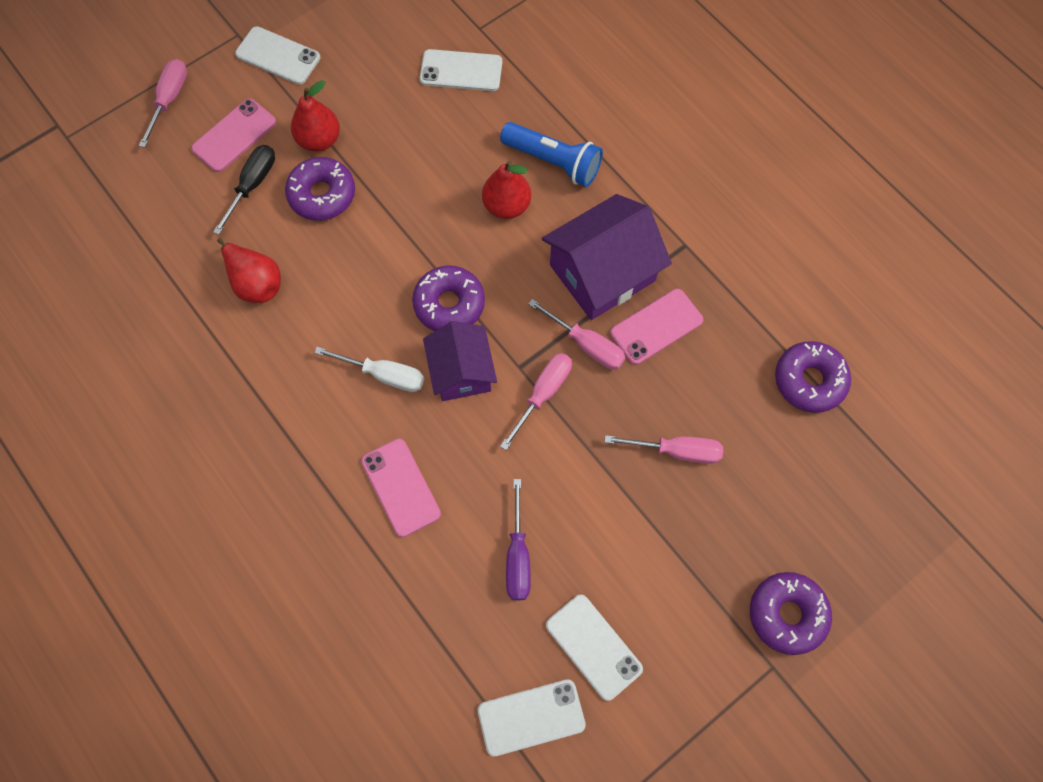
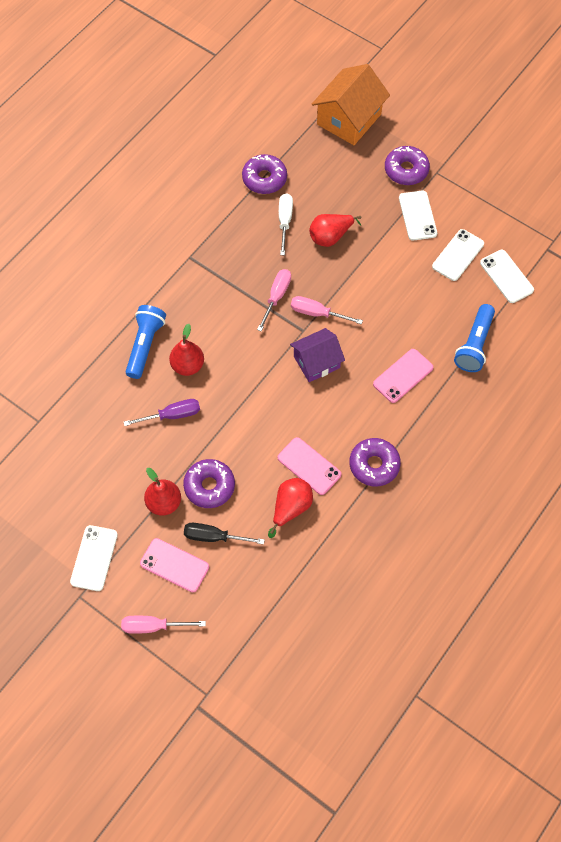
camera: 105 degrees left, 5 degrees down
(384, 375) = (333, 406): white screwdriver -> white screwdriver (285, 221)
(419, 615) = (474, 345): none -> blue flashlight
(449, 304) = (271, 381): purple donut -> purple donut (374, 465)
(461, 71) = (80, 423): white phone -> white phone (417, 215)
(518, 556) = (421, 303): purple screwdriver -> purple screwdriver (172, 415)
(602, 273) = (223, 299): purple house -> none
(656, 327) = (252, 262): pink phone -> pink phone (309, 466)
(676, 451) = (330, 237): pink screwdriver -> red pear
(914, 548) = (349, 119): none -> orange house

